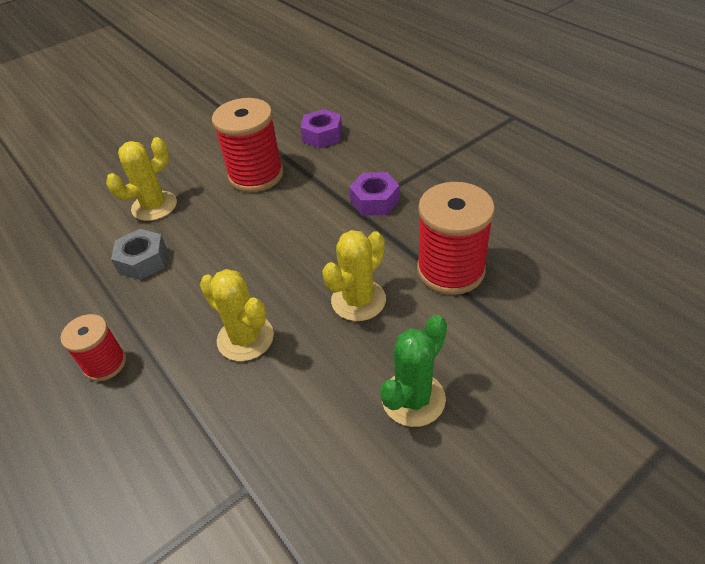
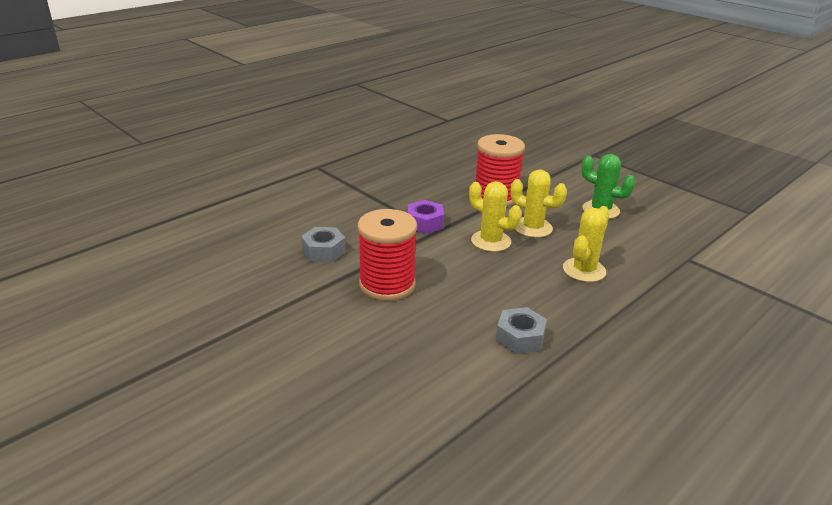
camera: 100 degrees left, 15 degrees down
(105, 363) = (638, 335): red spool -> none
(154, 206) = (438, 346): yellow cactus -> yellow cactus (491, 241)
(322, 135) = (324, 251): purple nut -> grey nut

